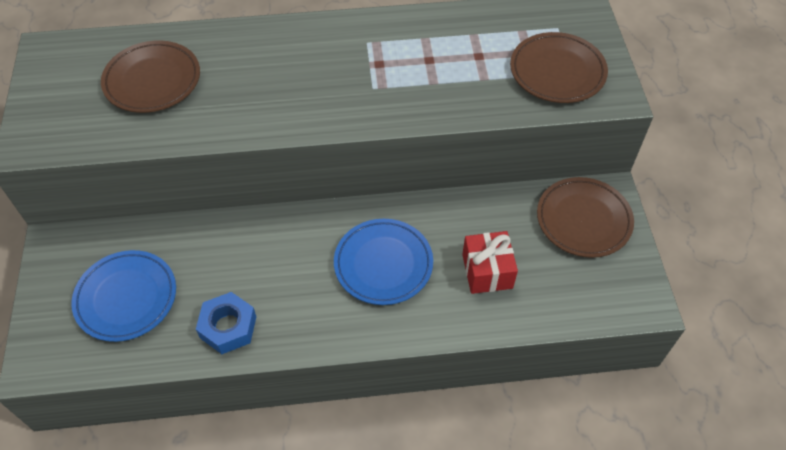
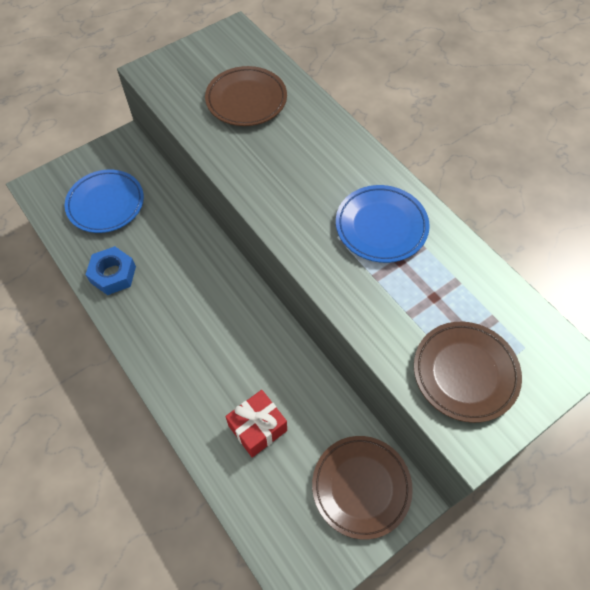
camera: 60 degrees right, 5 degrees up
(383, 264) = (220, 346): blue plate -> blue plate (381, 226)

